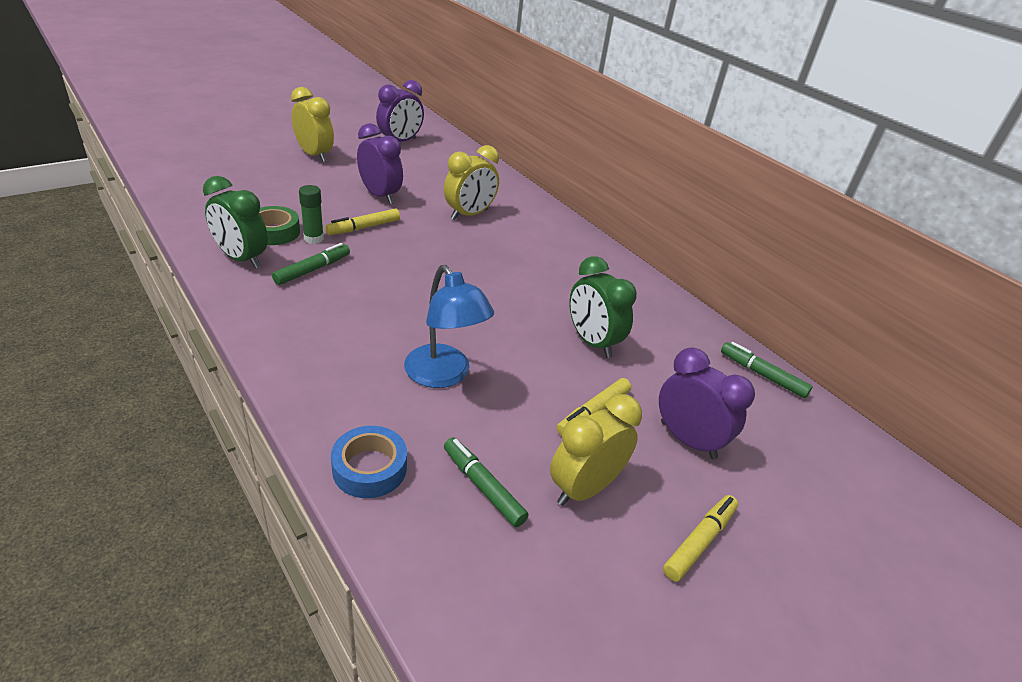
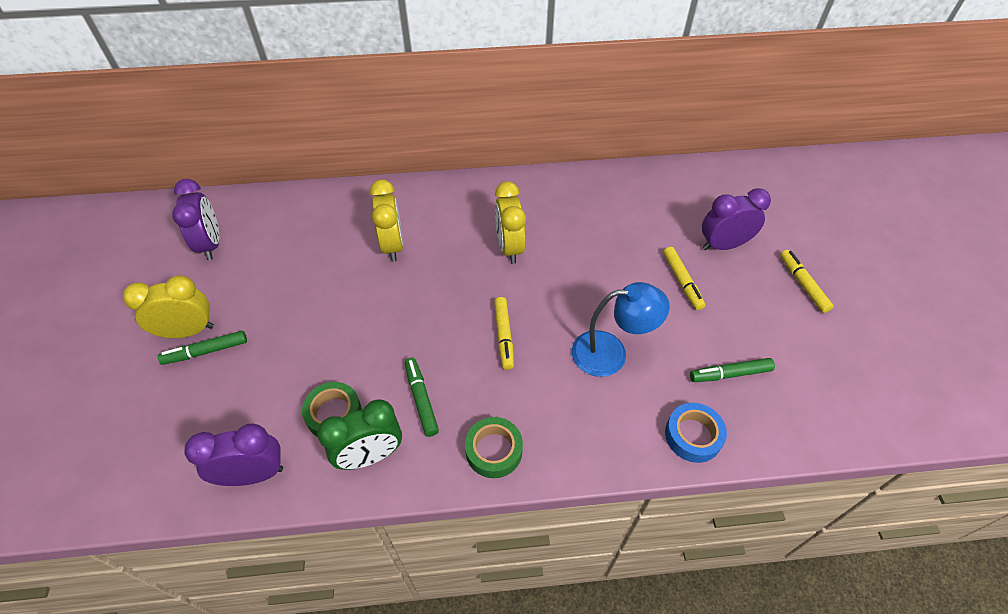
camera: 55 degrees left, 15 degrees up
(278, 323) = (494, 450): none -> green tape
(314, 238) = (366, 382): green glue stick -> none
(363, 227) = (369, 335): yellow marker -> yellow marker (504, 336)
(380, 196) = (316, 301): purple clock -> purple clock (253, 474)
(584, 488) = (747, 319): yellow clock -> yellow clock (509, 247)
(592, 342) = (609, 246): green clock -> none
(762, 375) = (678, 174): green marker -> green marker (206, 351)

